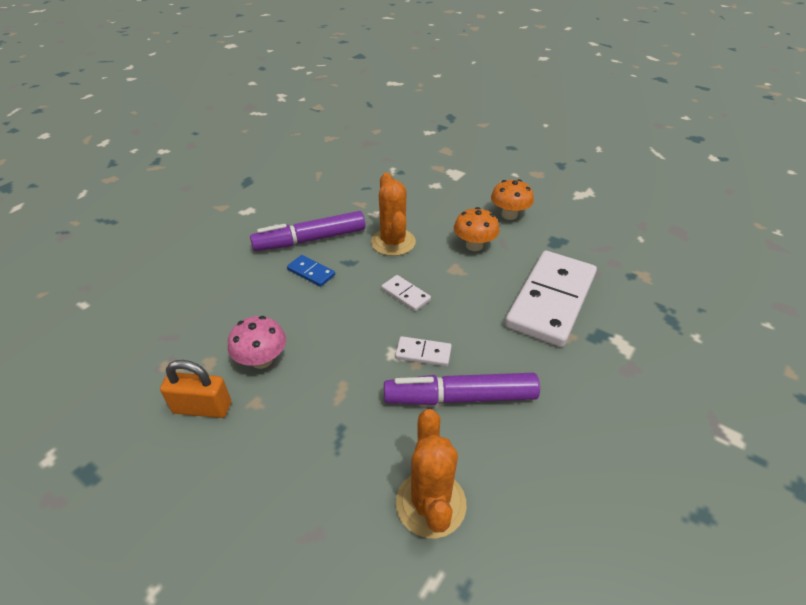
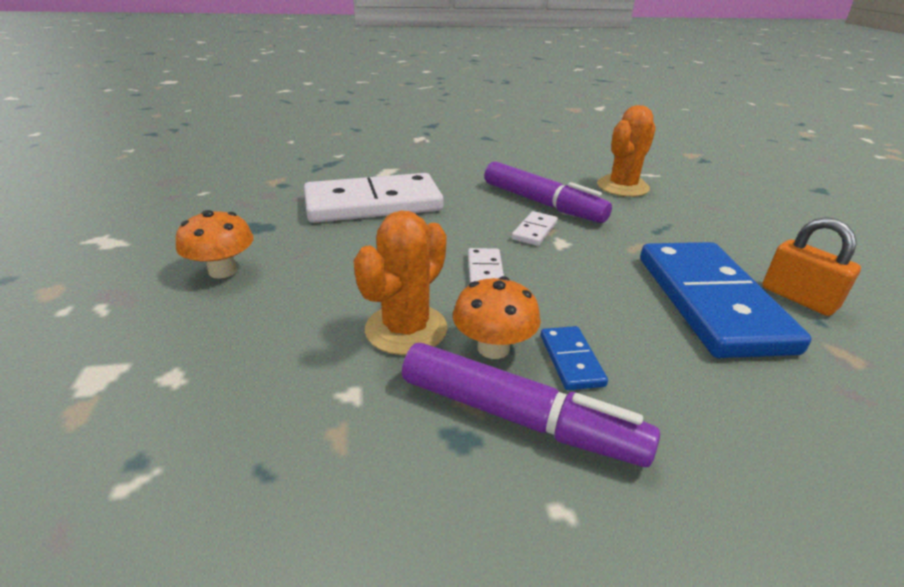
camera: 135 degrees left, 10 degrees down
(262, 360) = (710, 302): pink mushroom -> blue domino
(423, 353) = (534, 231): white domino -> white domino turned 60 degrees clockwise
(474, 245) = (331, 268): orange mushroom -> orange mushroom (493, 348)

